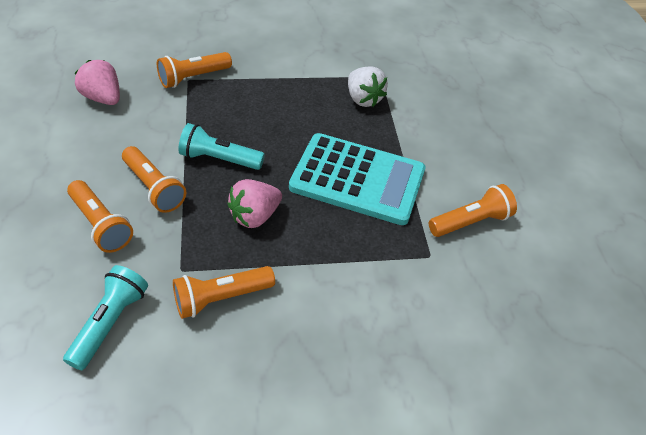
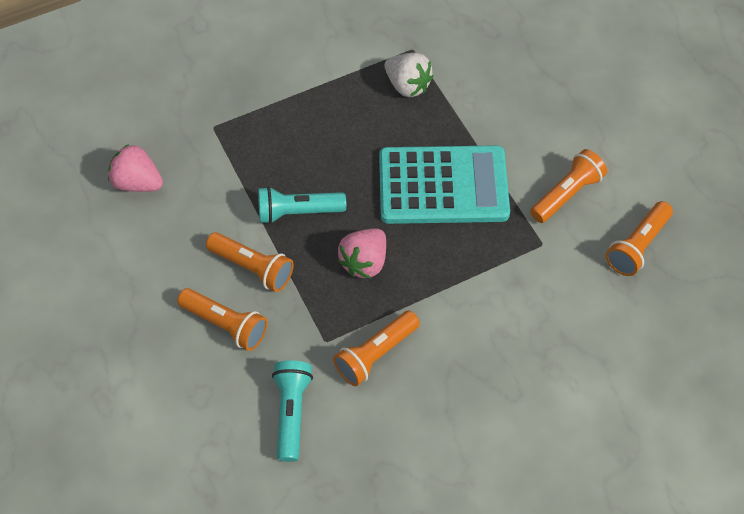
camera: 15 degrees left, 10 degrees up
(193, 78) = (217, 122): orange flashlight -> orange flashlight (637, 246)

